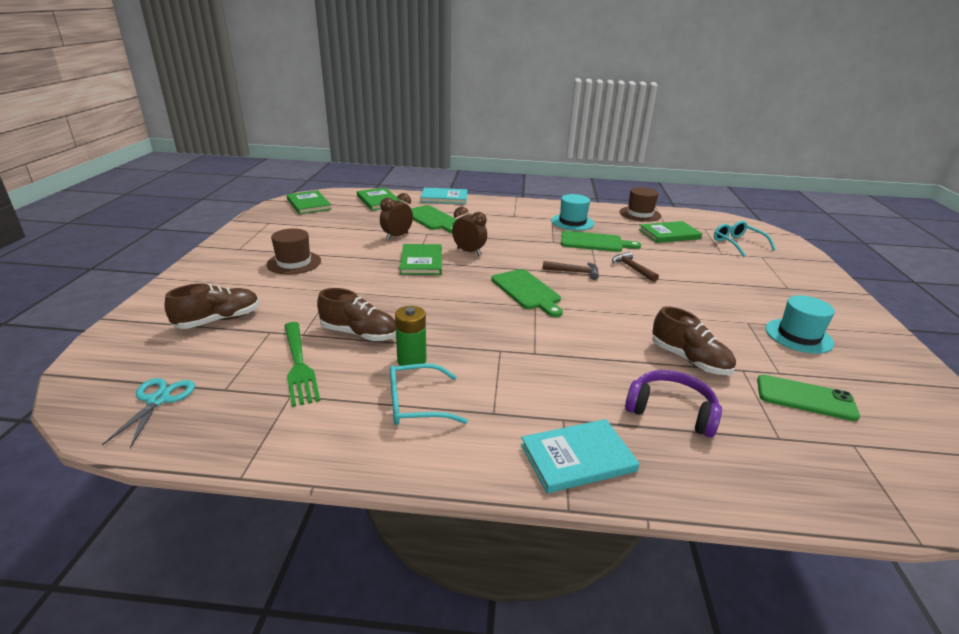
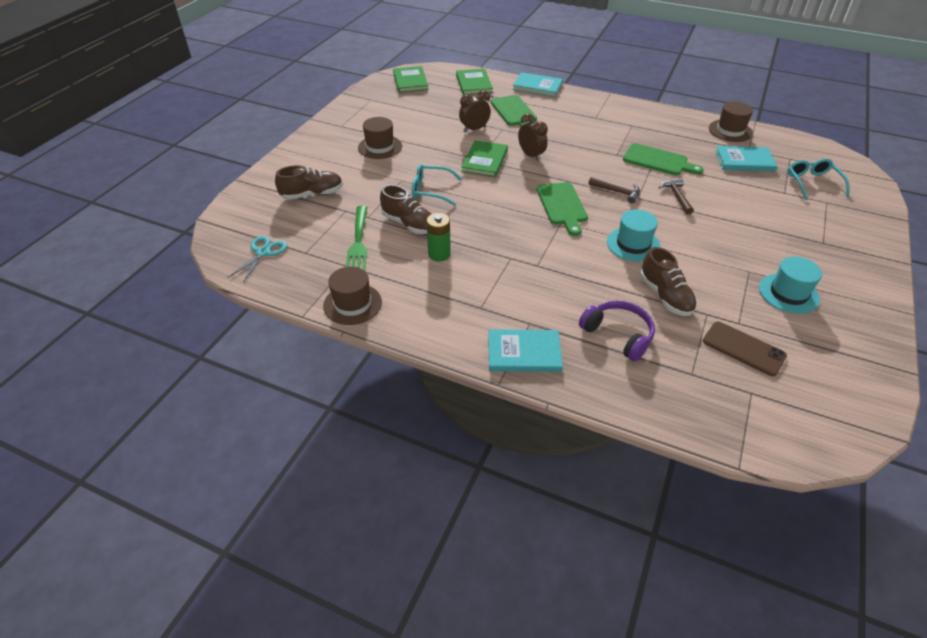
camera: 20 degrees right, 15 degrees up
(315, 443) = (352, 304): none -> brown hat
(416, 404) = (428, 289): turquoise glasses -> turquoise glasses (430, 190)
(572, 222) = (650, 133): turquoise hat -> turquoise hat (633, 244)
(669, 234) = (744, 161): green book -> turquoise book
(805, 398) = (743, 348): green phone -> brown phone

